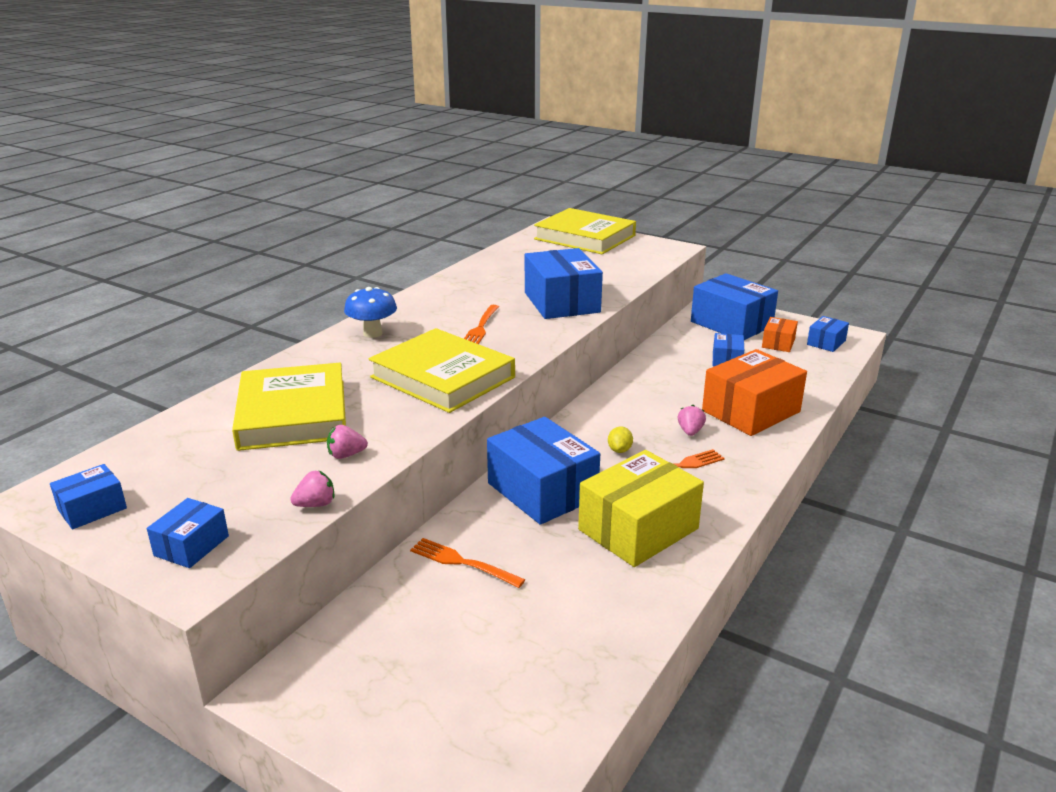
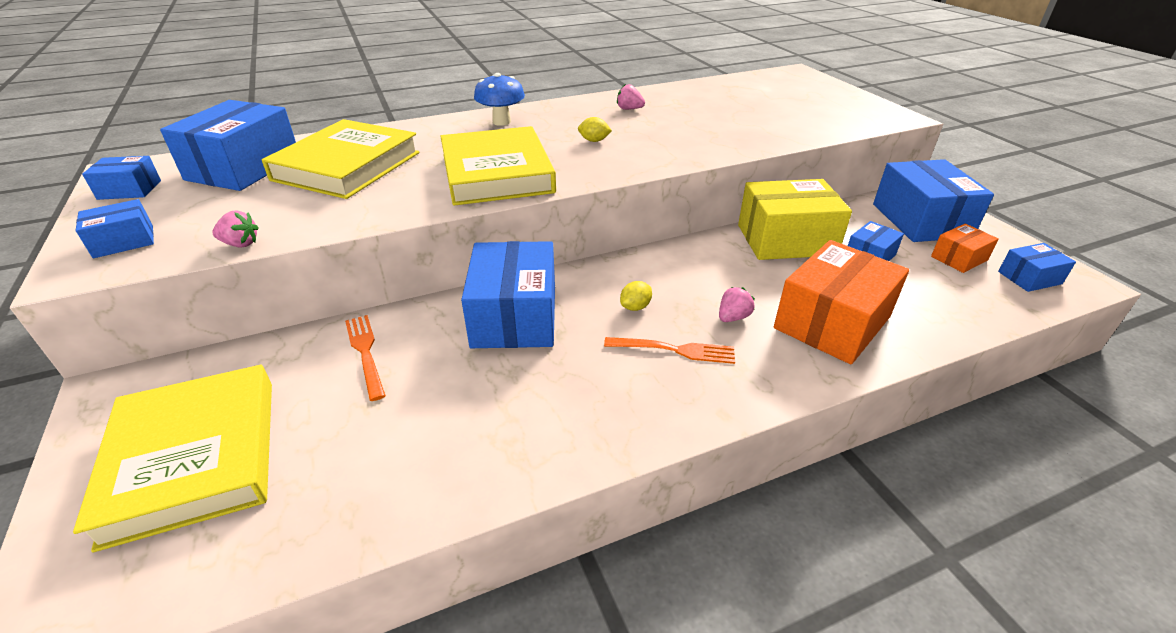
camera: 35 degrees right, 10 degrees up
(346, 455) = (325, 212): pink strawberry -> pink strawberry (629, 109)
(481, 327) = (594, 141): orange fork -> yellow lemon
(561, 302) = (701, 139): blue box -> blue box (244, 168)
(585, 237) = (810, 88): yellow book -> yellow book (194, 457)
(638, 529) = (549, 398): yellow box -> yellow box (786, 240)
(751, 411) = (832, 322): orange box -> orange box turned 45 degrees counterclockwise

